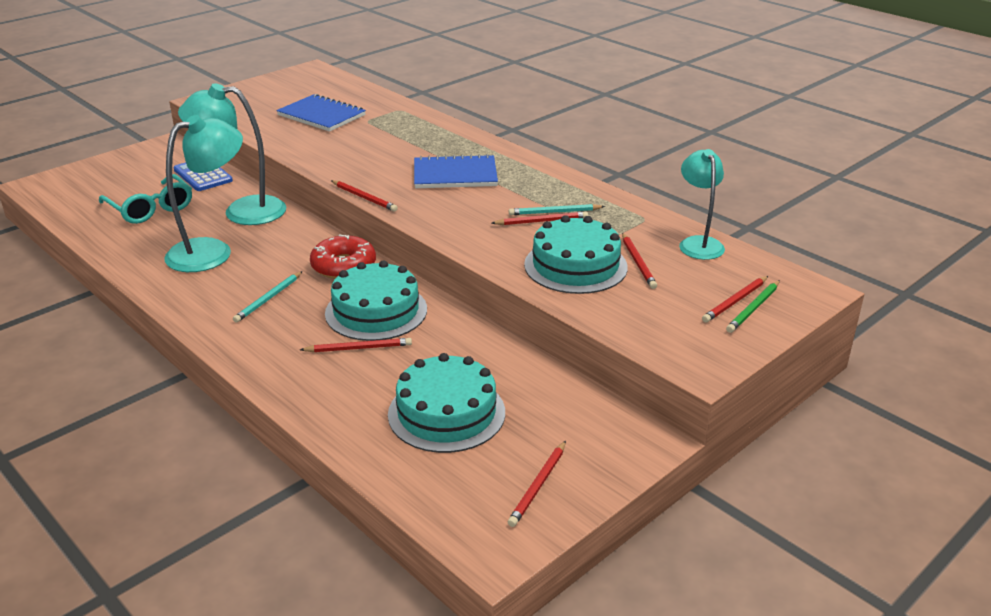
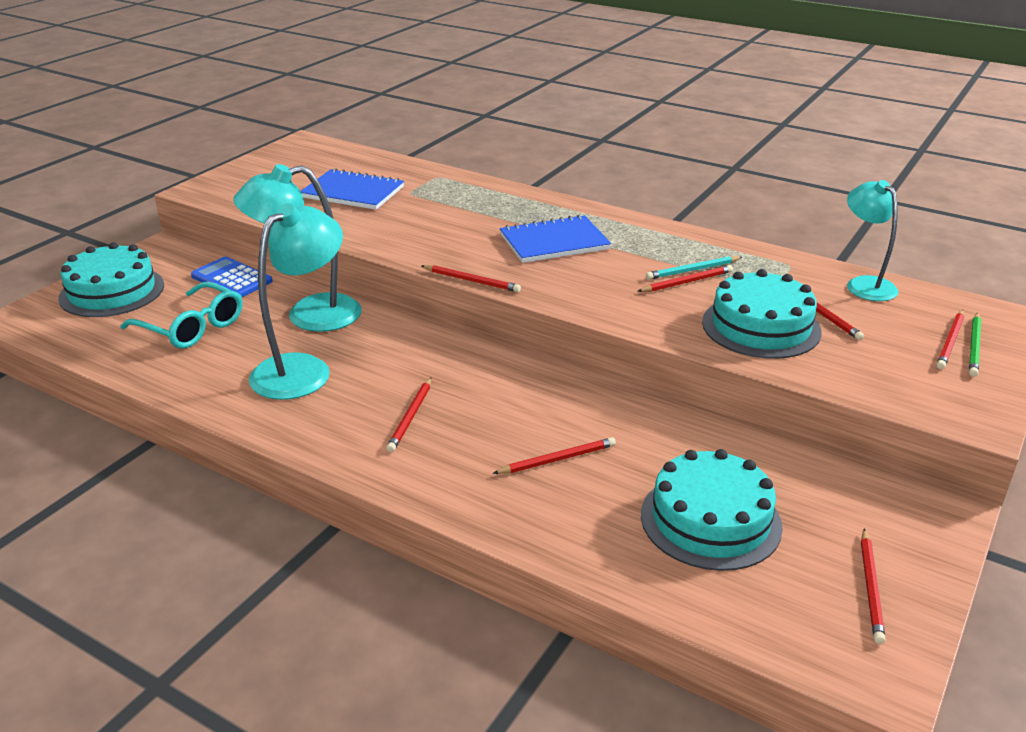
camera: 15 degrees left, 0 degrees up
(268, 299) = (411, 417): turquoise pencil -> red pencil
(343, 266) = (473, 364): red donut -> none
(376, 311) = (547, 412): turquoise cake -> turquoise cake (112, 291)

